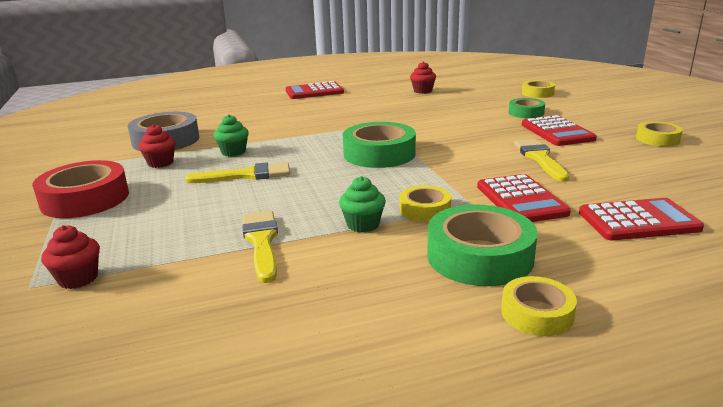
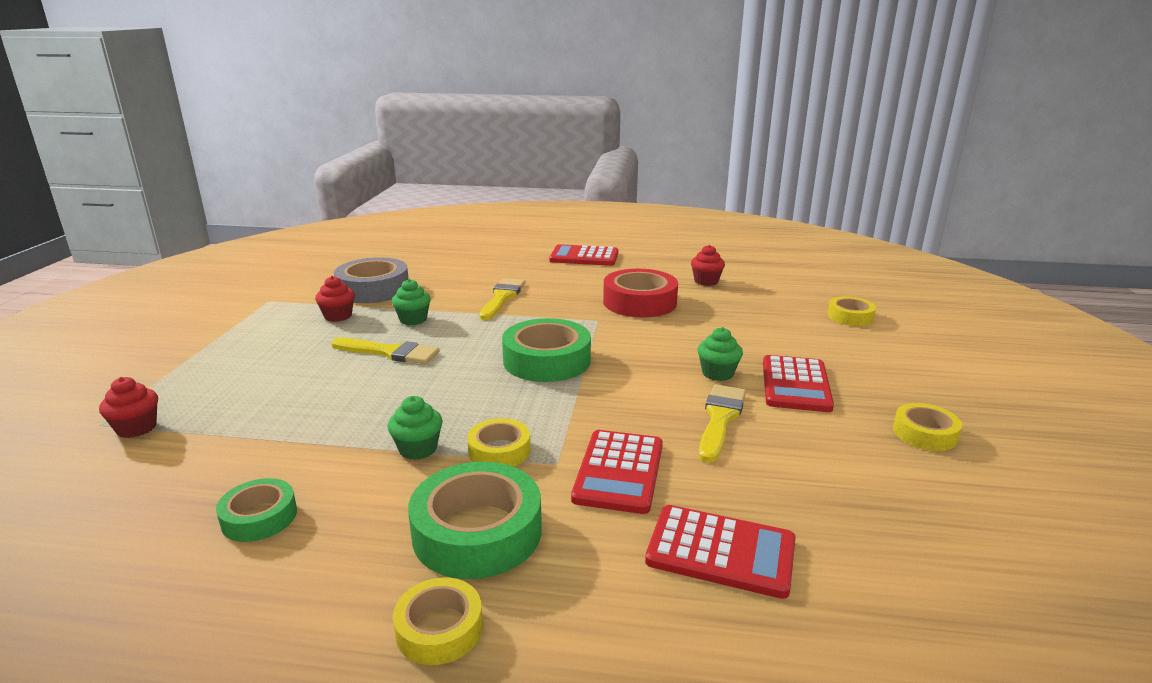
camera: 25 degrees right, 0 degrees up
(85, 199) = (236, 342): red tape -> red tape (639, 302)
(261, 242) = (308, 438): yellow brush -> yellow brush (502, 297)
(503, 136) = (717, 373): none -> green cupcake
(526, 113) = (793, 344): green tape -> green tape (259, 517)

